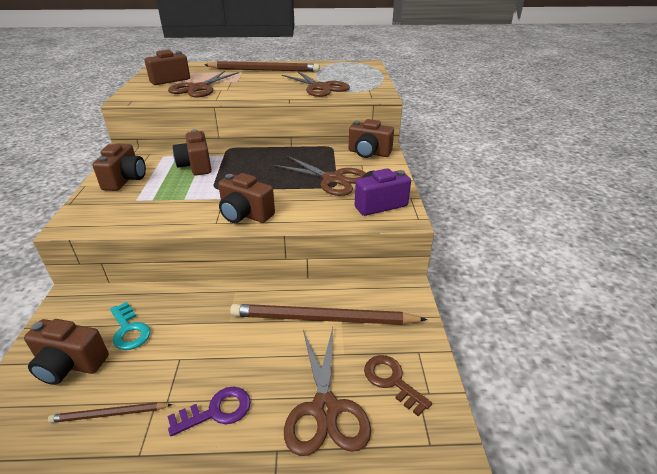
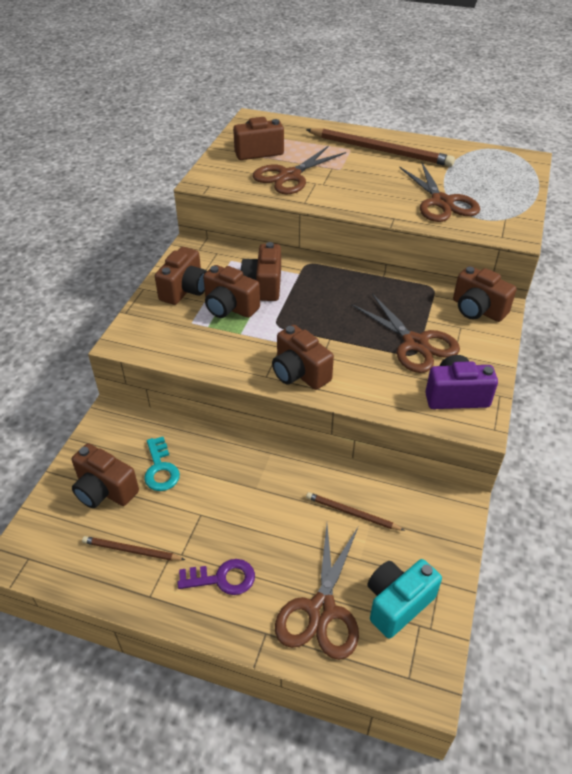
camera: 20 degrees right, 10 degrees up
(169, 184) = (229, 307): none -> brown camera
(323, 319) = (352, 513): brown pencil -> brown pencil, size x0.49
(391, 381) = (397, 603): brown key -> turquoise camera

